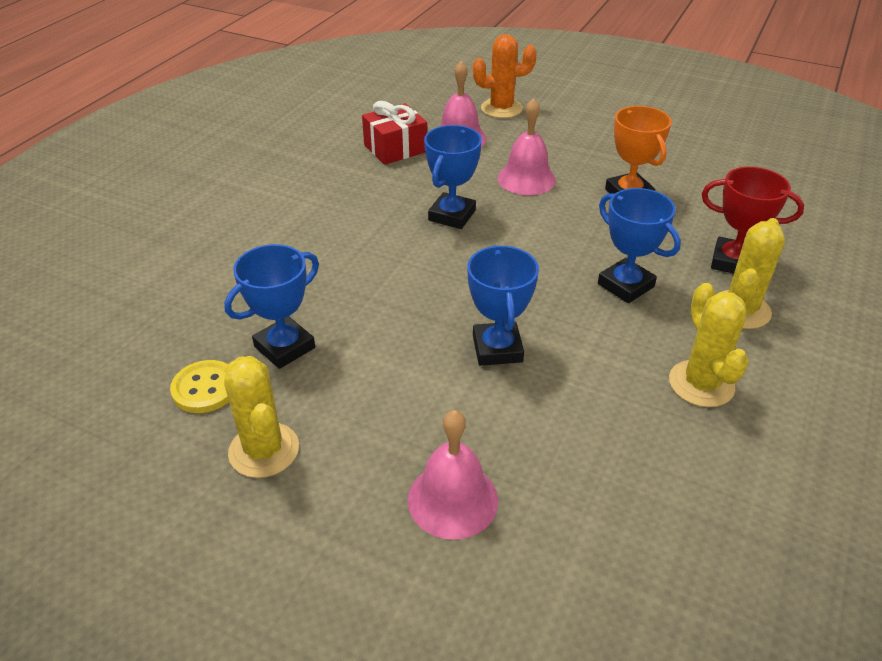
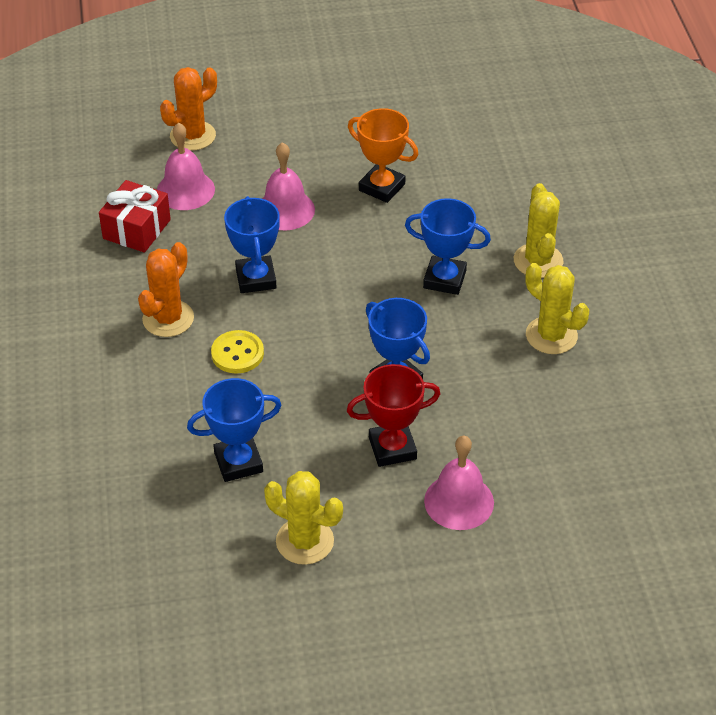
camera: 35 degrees left, 5 degrees up
(205, 388) = (213, 524): yellow button -> yellow button (237, 353)
(284, 347) = (238, 462): blue trophy -> blue trophy turned 60 degrees clockwise
(351, 214) = (168, 319): none -> orange cactus
(732, 262) = (505, 219): red trophy -> red trophy (392, 448)

